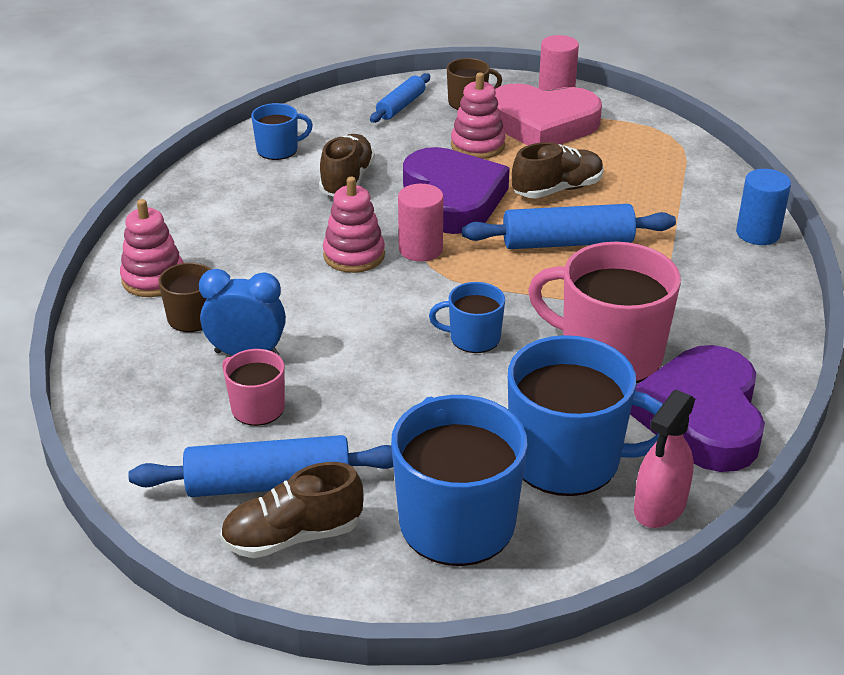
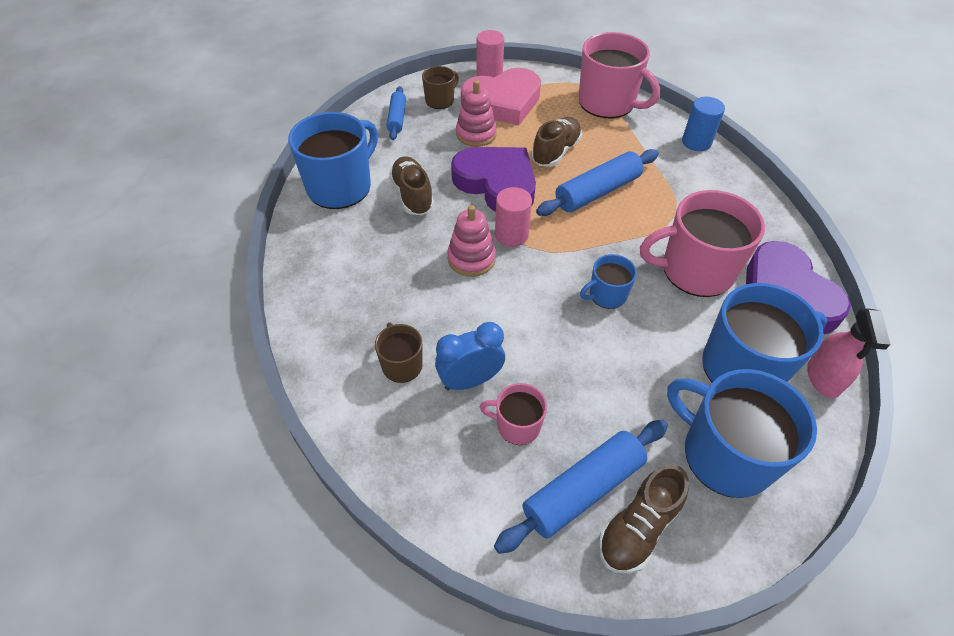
camera: 30 degrees left, 15 degrees up
(153, 279) = (342, 342): pink stacking toy -> none
(278, 150) = (340, 186): blue mug -> blue mug, size x1.96
(679, 161) = (607, 103): none -> pink mug

